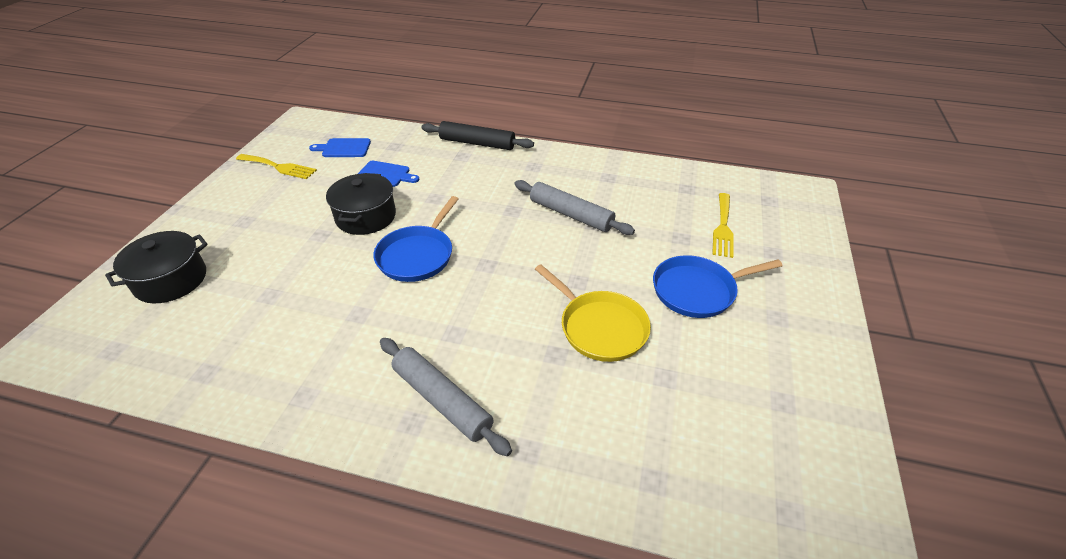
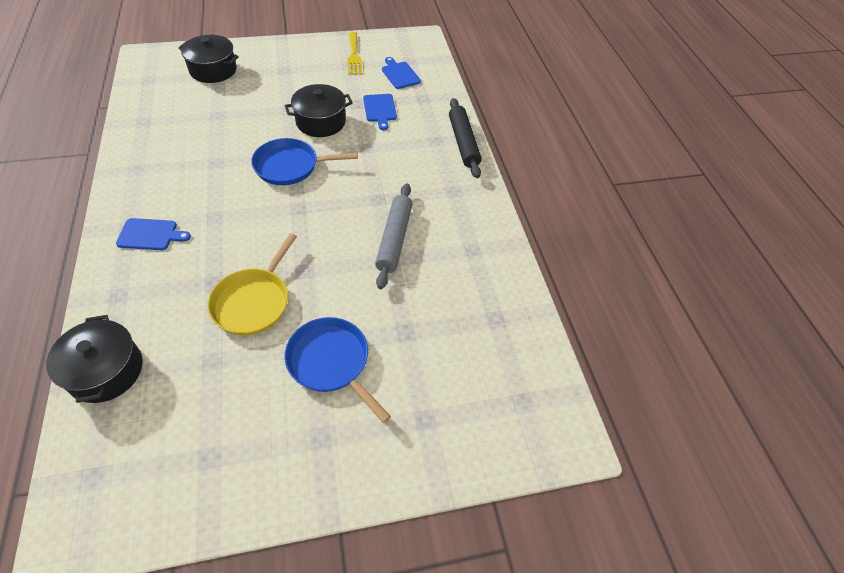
camera: 60 degrees right, 10 degrees up
(442, 400) = (150, 235): grey rolling pin -> blue cutting board
(644, 480) = (106, 371): none -> black pot
(723, 227) = (443, 365): yellow fork -> none

